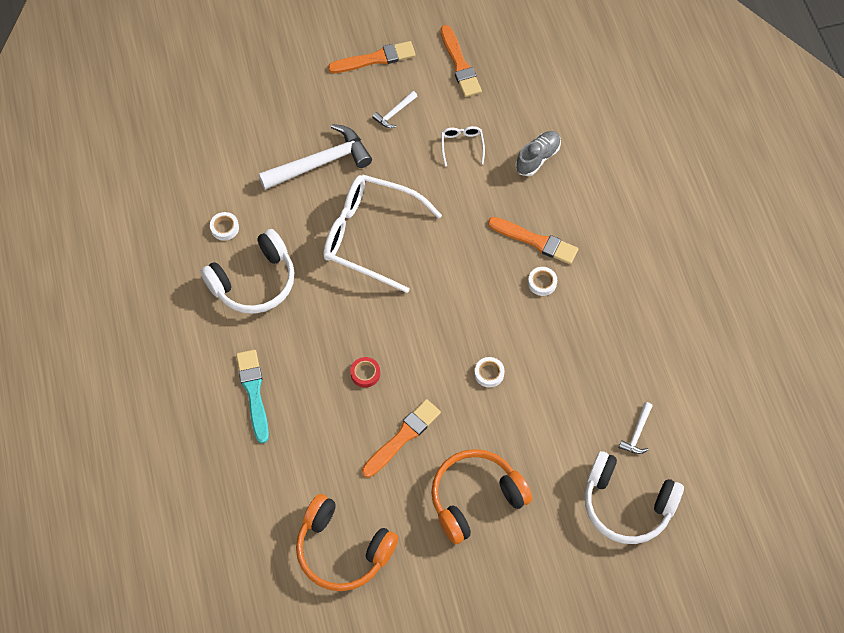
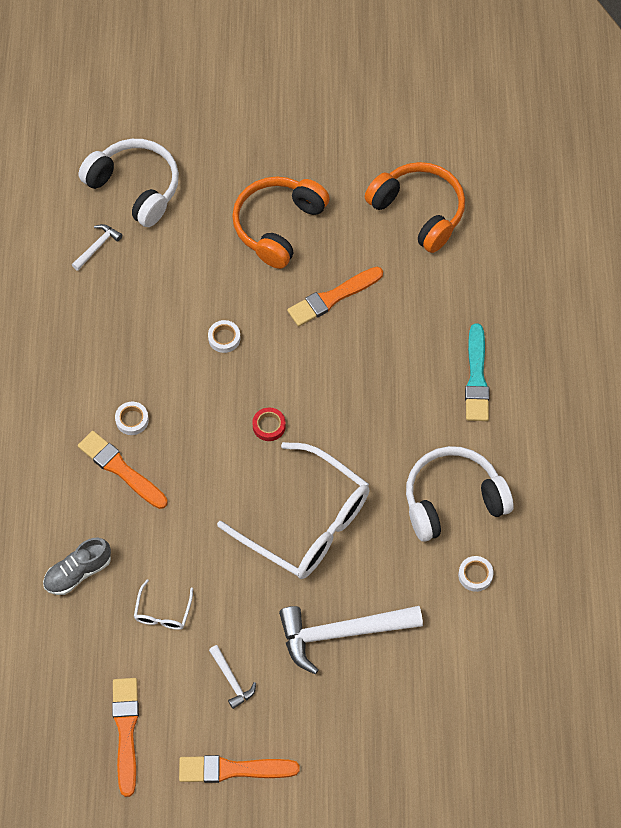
camera: 165 degrees left, 0 degrees up
(365, 373) = (354, 369): red tape -> red tape (269, 426)
(394, 113) = (231, 680): white hammer -> white hammer turned 90 degrees clockwise
(475, 498) = (278, 226): orange headphones -> orange headphones turned 135 degrees clockwise

